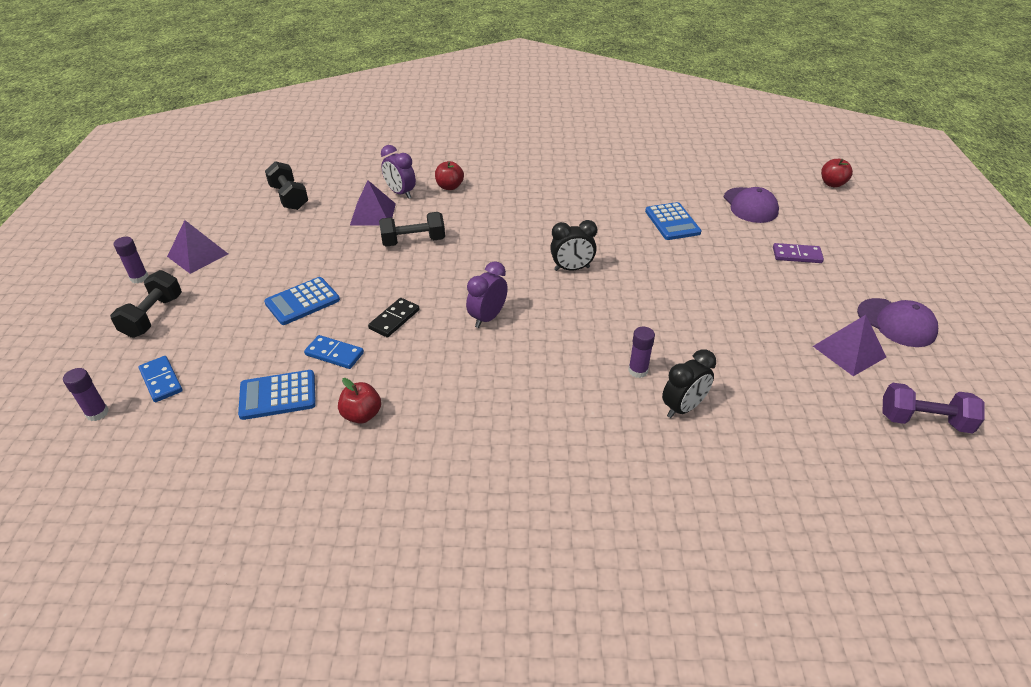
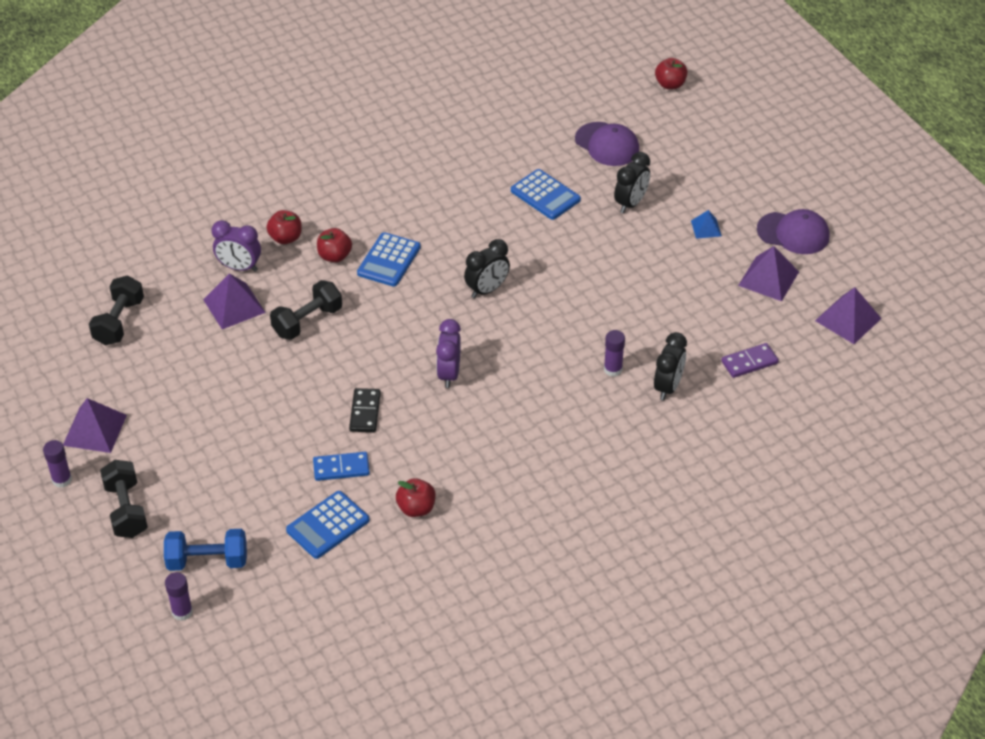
camera: 30 degrees left, 5 degrees up
(161, 380) = (207, 561): blue domino -> blue dumbbell
(289, 197) = (119, 322): black dumbbell -> black dumbbell turned 75 degrees clockwise
(302, 301) = (259, 432): blue calculator -> blue calculator (389, 260)
(473, 208) = (334, 256): none -> red apple
(744, 250) = (630, 203): none -> black clock
(797, 255) = (680, 191): purple domino -> purple domino (749, 362)
(806, 290) = (706, 228): none -> blue pyramid
(924, 421) = (848, 319): purple dumbbell -> purple pyramid

